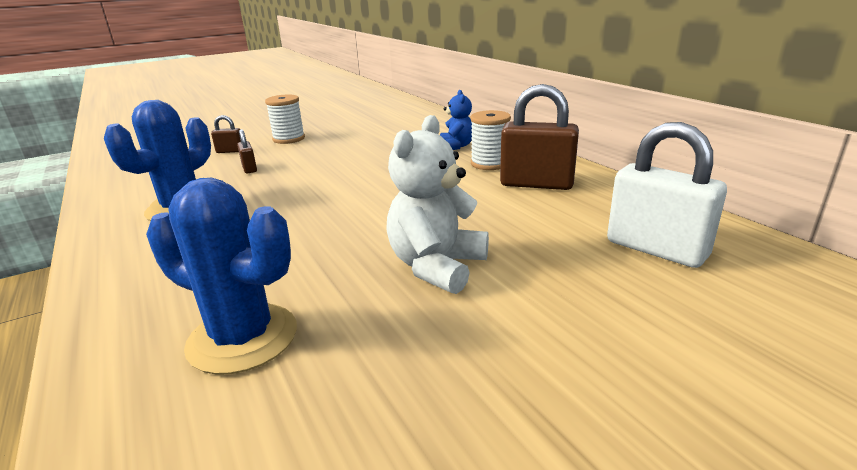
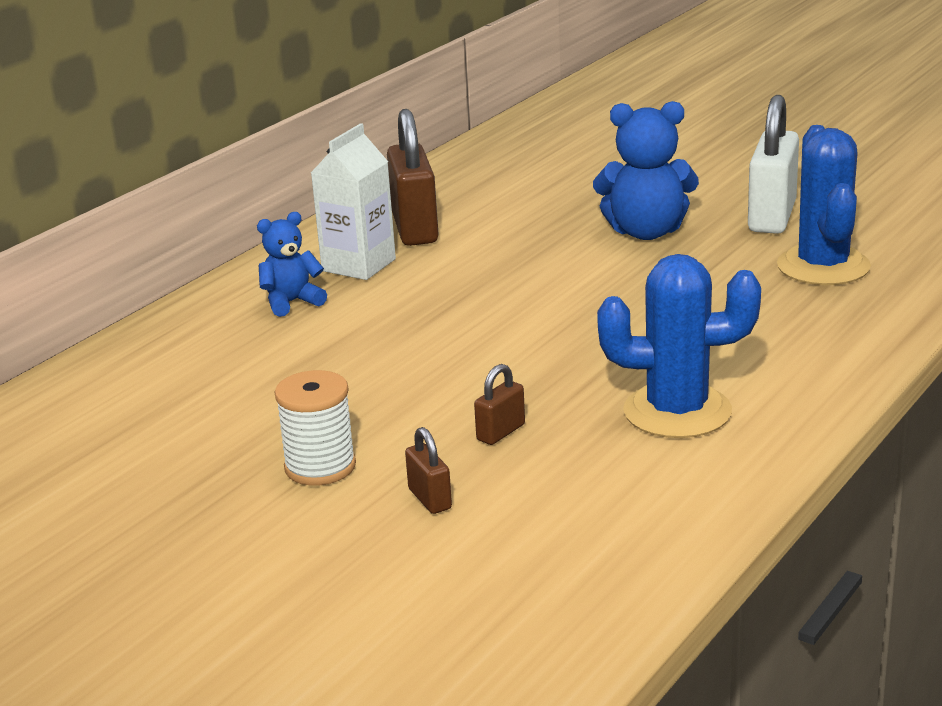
camera: 115 degrees left, 0 degrees up
(437, 266) = (646, 232): white teddy bear -> blue teddy bear
(489, 164) = (358, 265): white spool -> white carton
(656, 249) = (531, 168): white padlock -> white padlock (772, 217)

